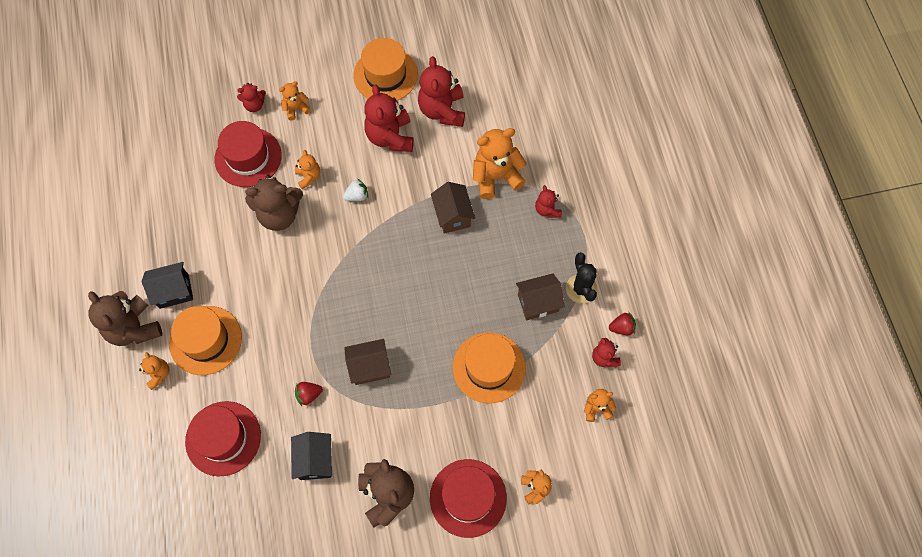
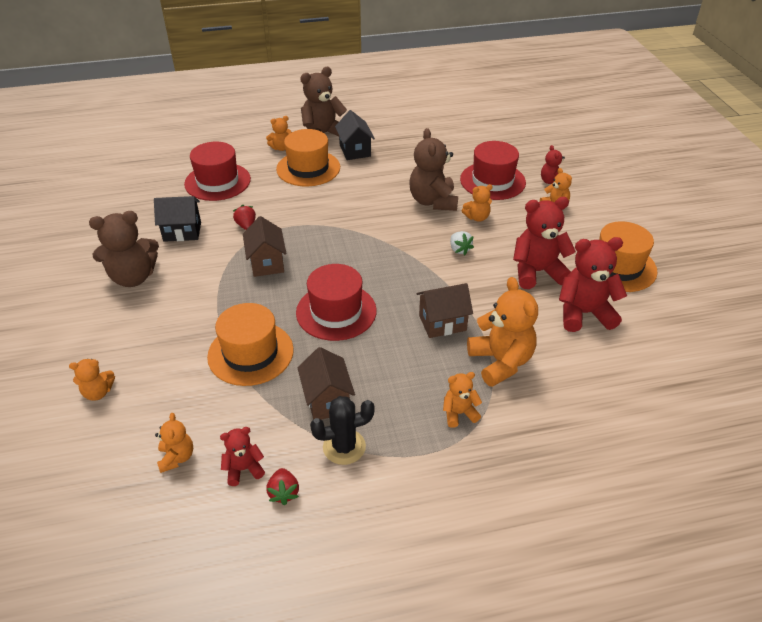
camera: 90 degrees right, 25 degrees down
(468, 498) = (108, 335): red hat -> red hat (336, 311)
(547, 210) = (459, 413): red teddy bear -> orange teddy bear

